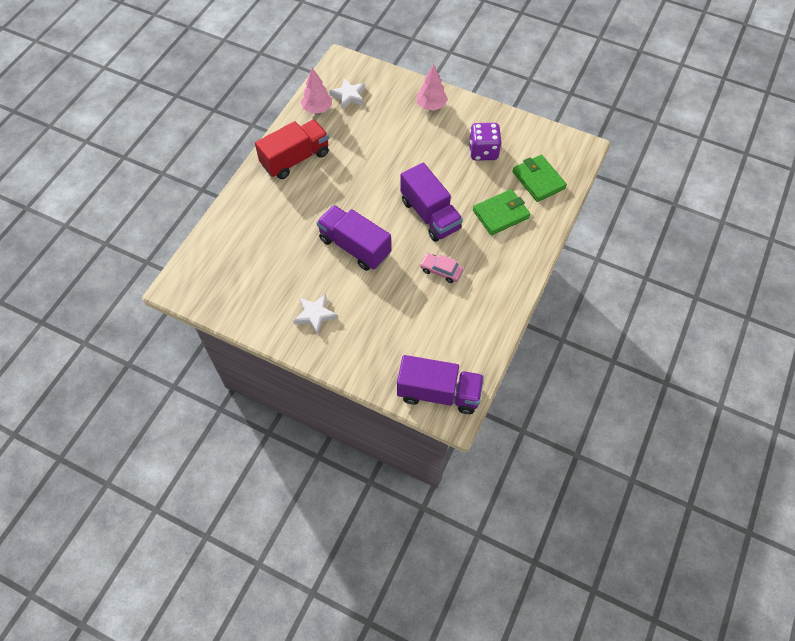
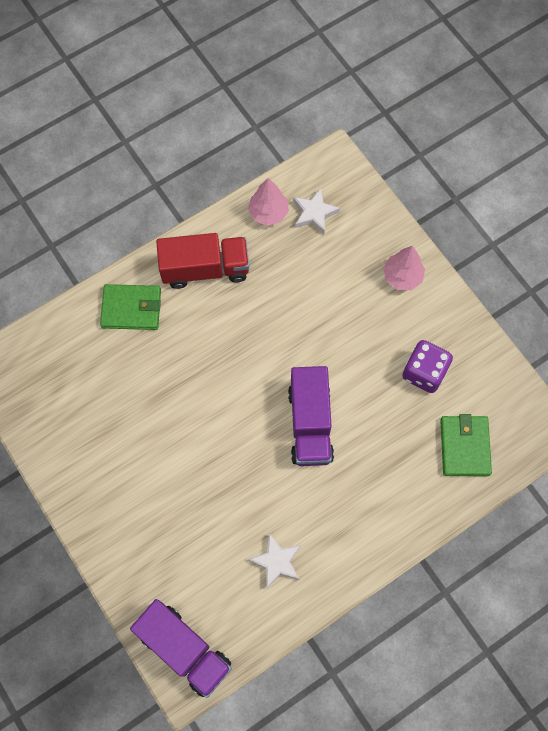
camera: 30 degrees right, 10 degrees up
(315, 315) = (112, 480): white star -> white star (276, 561)
(354, 247) = (203, 419): purple truck -> none
(441, 271) = (278, 502): pink car -> none
(501, 214) = (391, 467): green wallet -> green wallet (131, 308)

